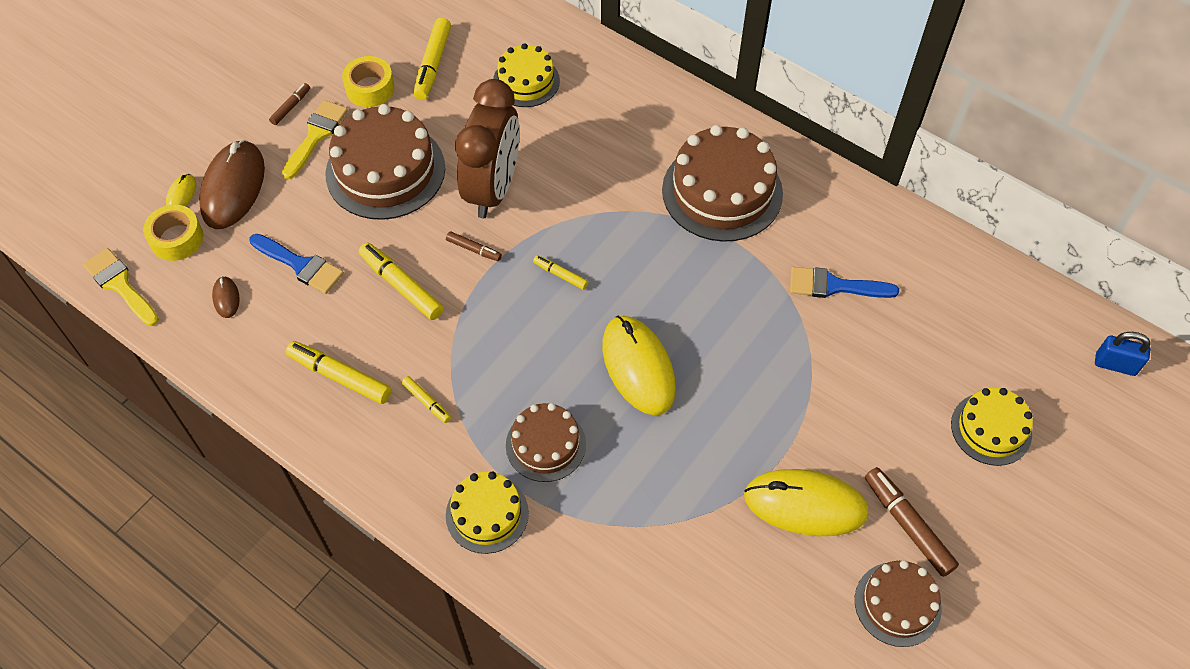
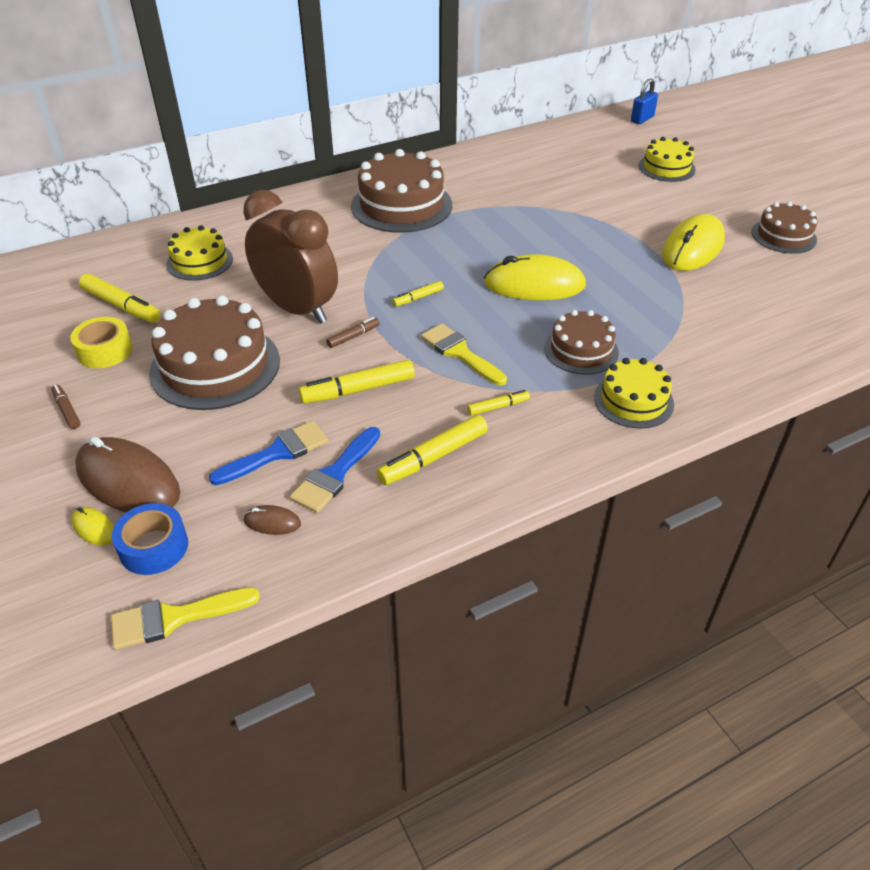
camera: 65 degrees left, 15 degrees down
(177, 239) = (154, 547): yellow tape -> blue tape
(316, 135) = (124, 401): yellow brush -> yellow brush (460, 353)
(834, 286) = (520, 187): blue brush -> blue brush (335, 474)
(907, 525) = (725, 215): brown marker -> none

